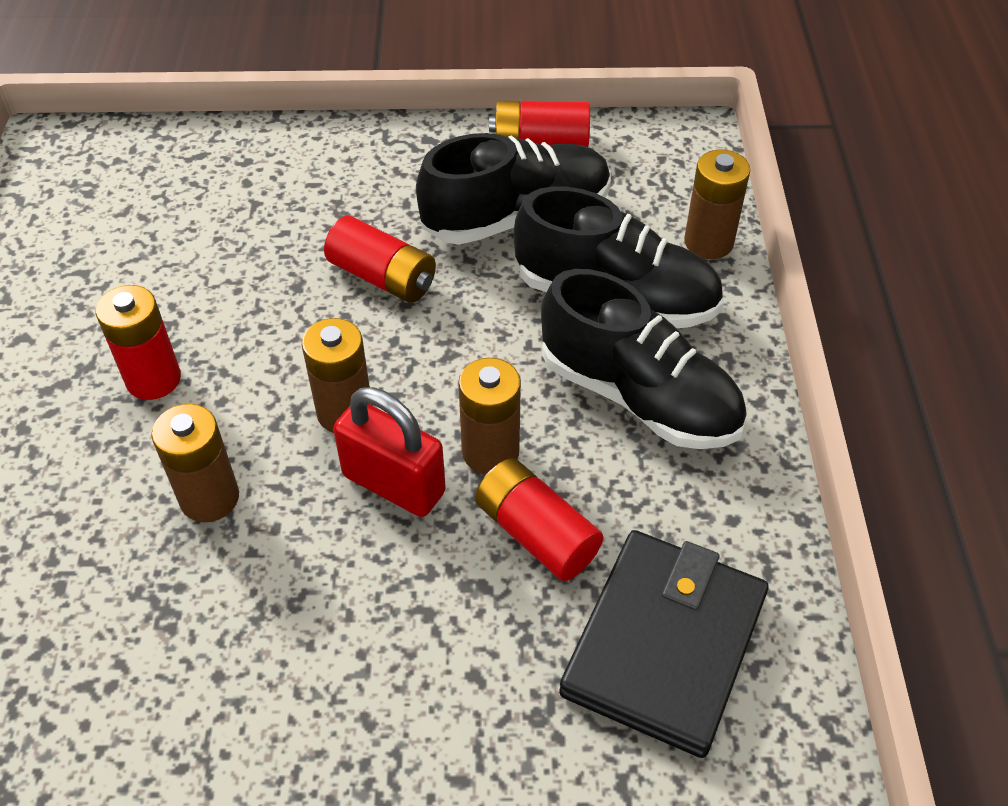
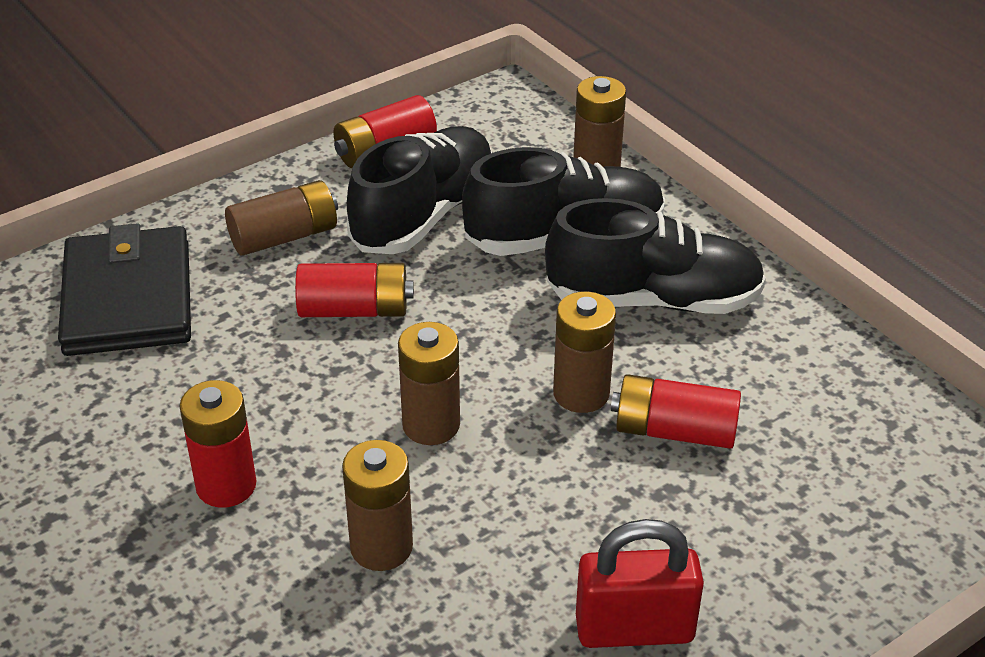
camera: 35 degrees left, 10 degrees down
(390, 185) = (284, 236): none -> brown battery
(393, 484) = (528, 455): red padlock -> red padlock (634, 629)
(663, 644) = (837, 454): black wallet -> black wallet (127, 298)

